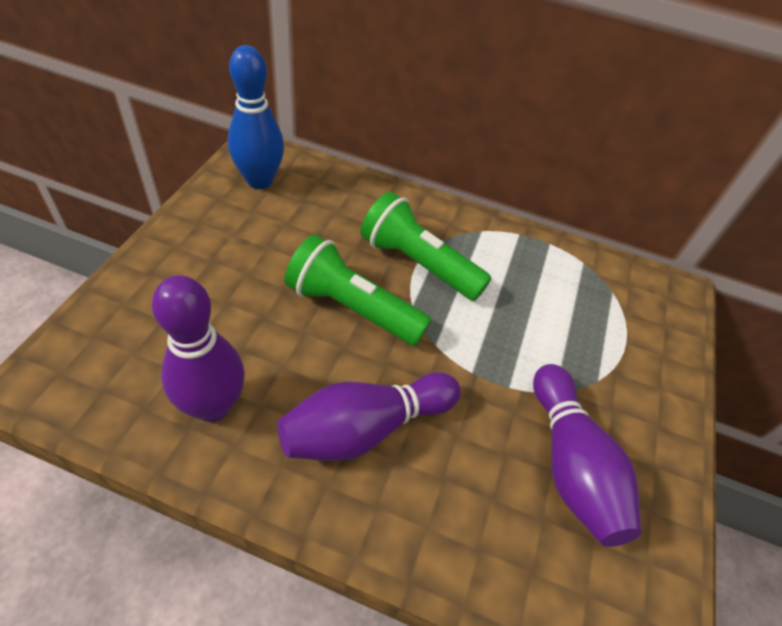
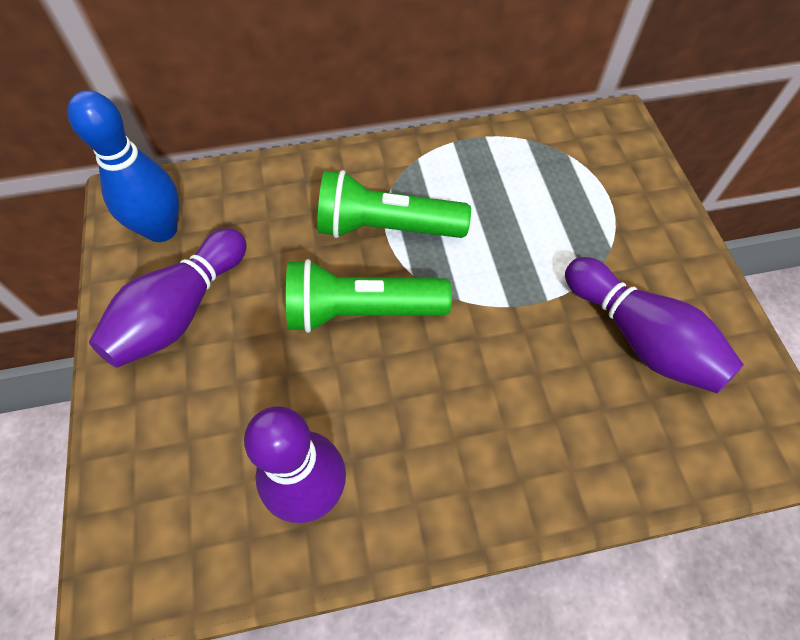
camera: 25 degrees left, 10 degrees up
(365, 428) = (459, 419): purple bowling pin -> purple bowling pin (181, 312)

